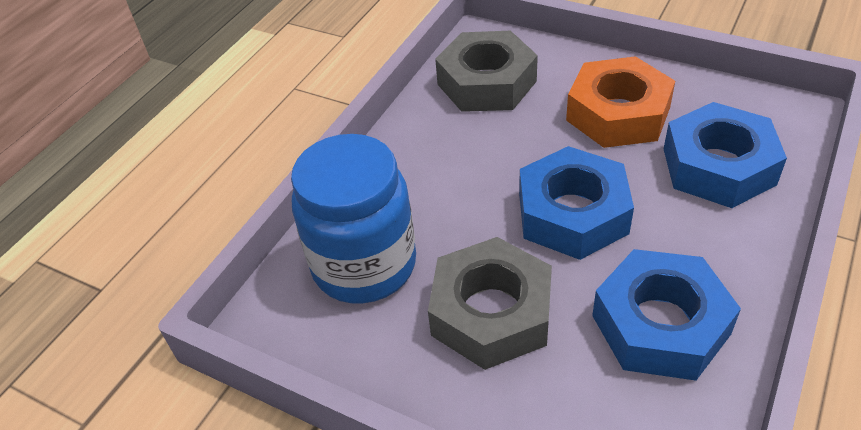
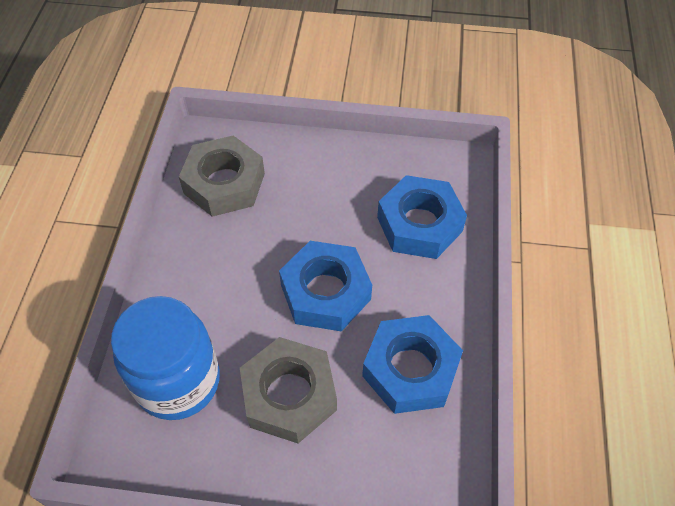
camera: 25 degrees left, 10 degrees up
(618, 114) = (336, 192): orange nut -> none

